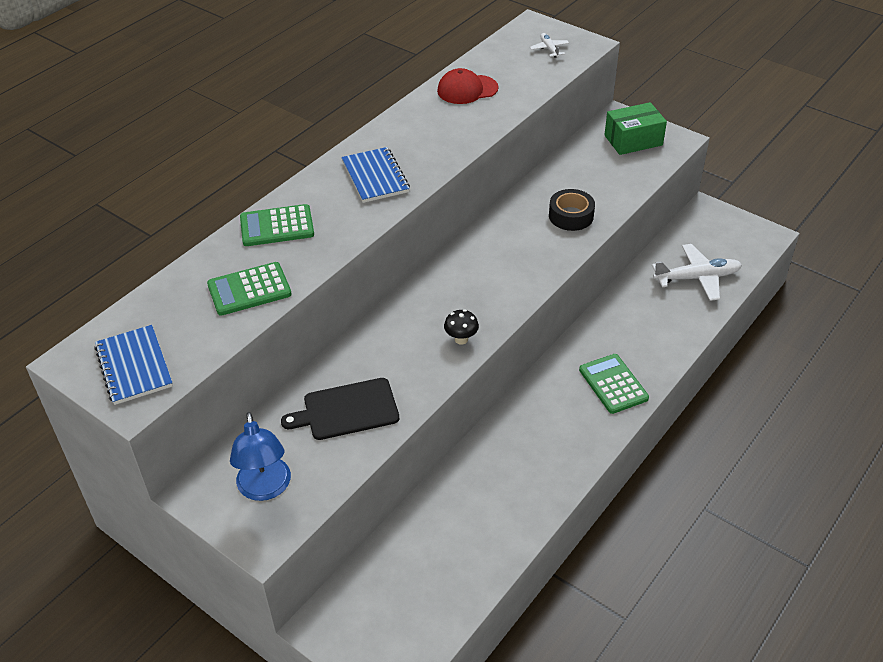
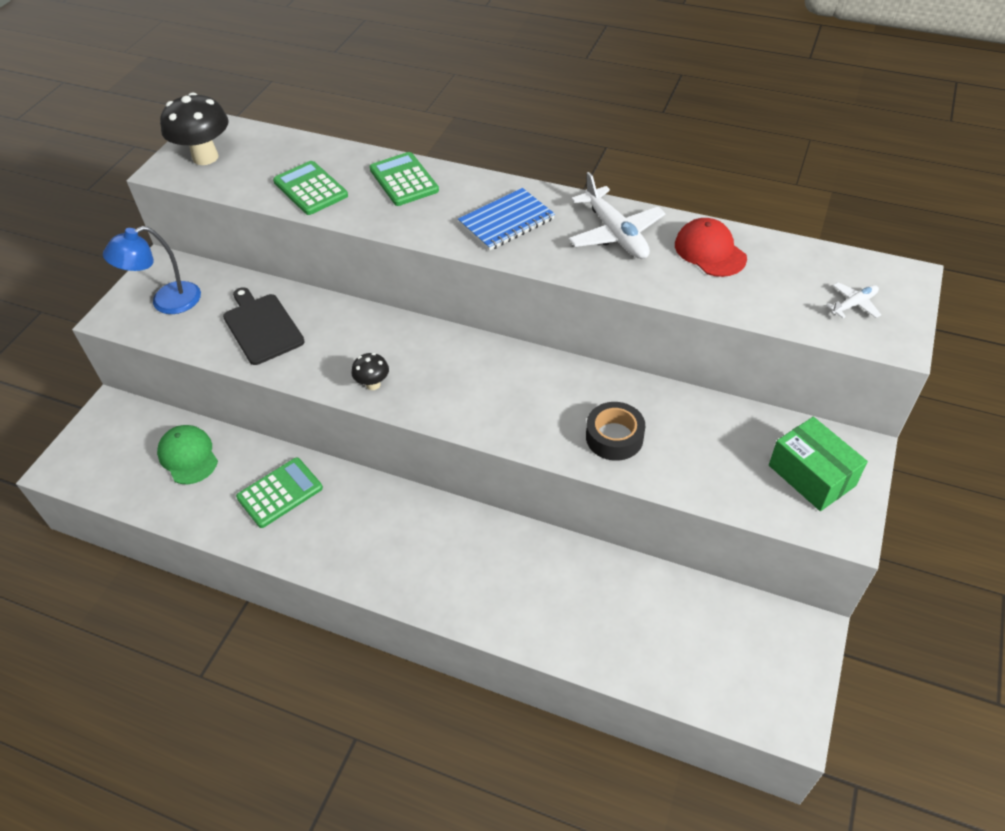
camera: 75 degrees right, 5 degrees up
(134, 366) = (205, 157): blue notebook -> black mushroom
(422, 550) = (188, 456): none -> green cap
(613, 384) = (433, 572): green calculator -> green calculator (280, 493)
(696, 278) = (655, 638): white plane -> white plane (615, 233)

